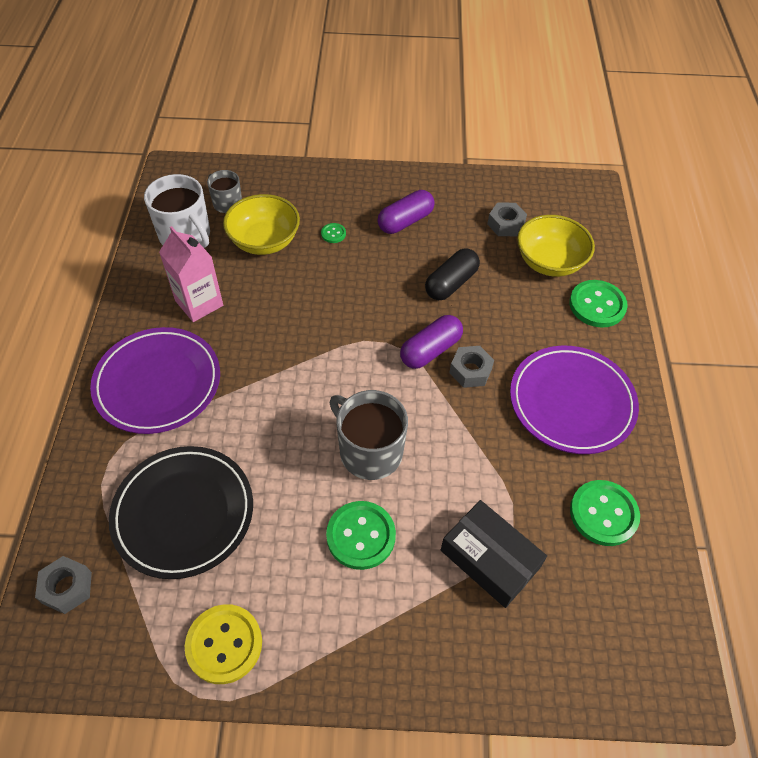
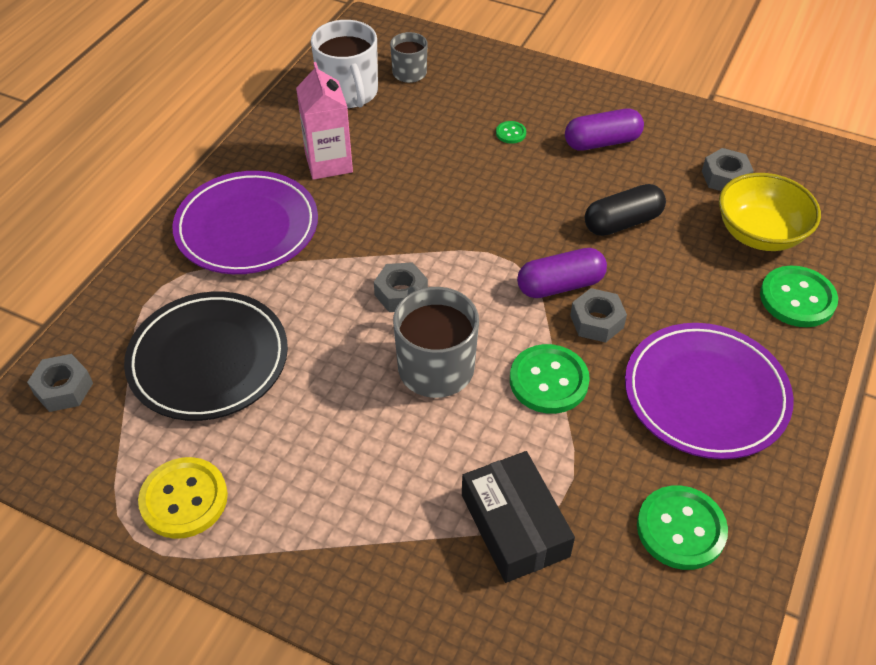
camera: 25 degrees right, 5 degrees down
(264, 241) = (430, 120): yellow bowl -> none
(313, 399) = (401, 293): none -> grey nut
(361, 536) = (380, 448): green button -> green button (548, 381)

